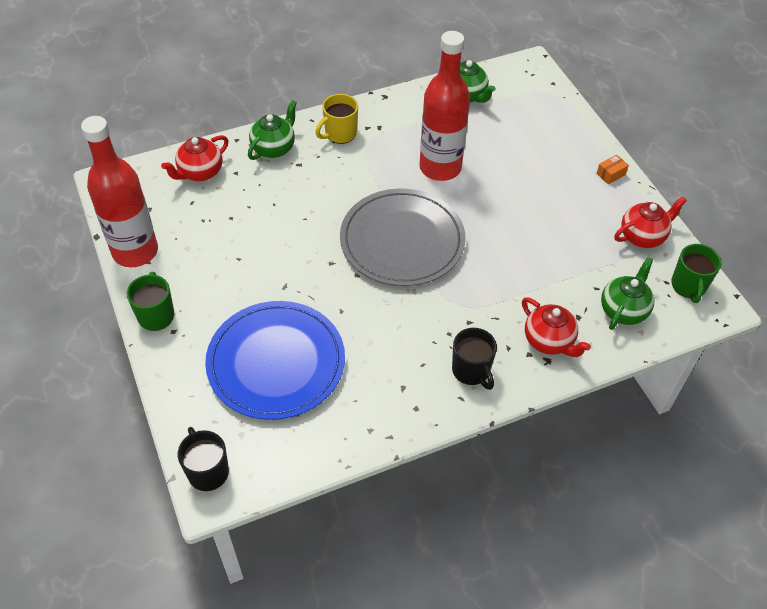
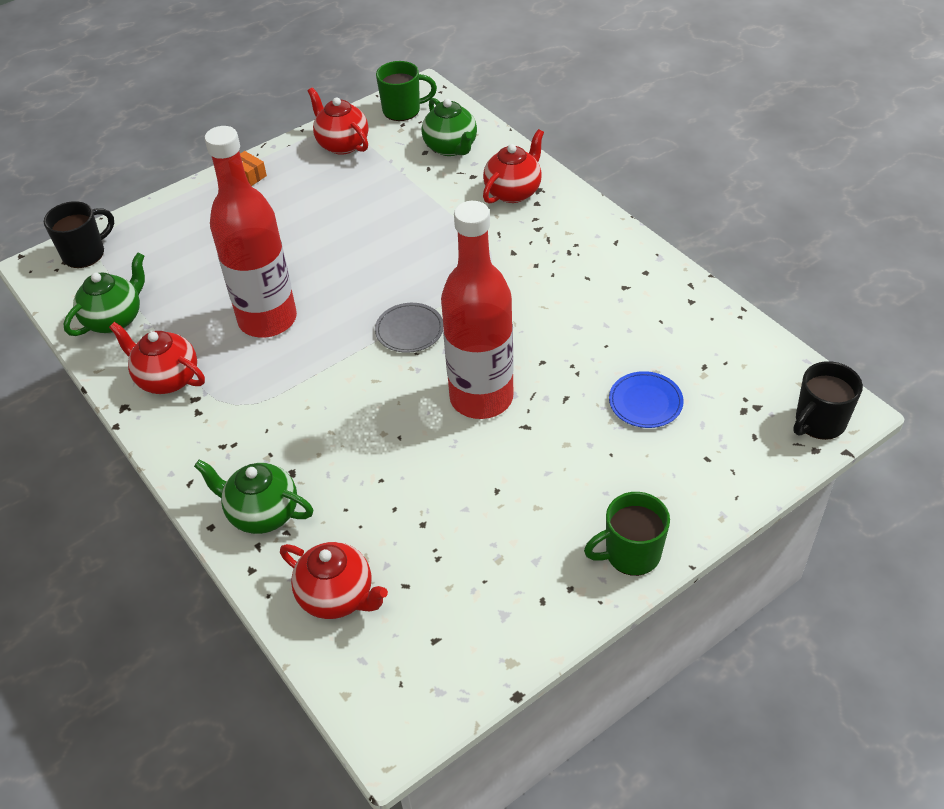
camera: 100 degrees left, 5 degrees down
(135, 251) = (528, 626): red bottle -> red bottle (481, 398)
(276, 363) = (645, 402): blue plate -> blue plate, size x0.41
(339, 134) = (216, 440): yellow mug -> none
(402, 116) = (167, 379): none -> red teapot
(402, 241) = (409, 330): grey plate -> grey plate, size x0.41
(471, 371) = (578, 240): black mug -> black mug (85, 253)
(623, 310) = (451, 148): green teapot -> green teapot turned 135 degrees counterclockwise

